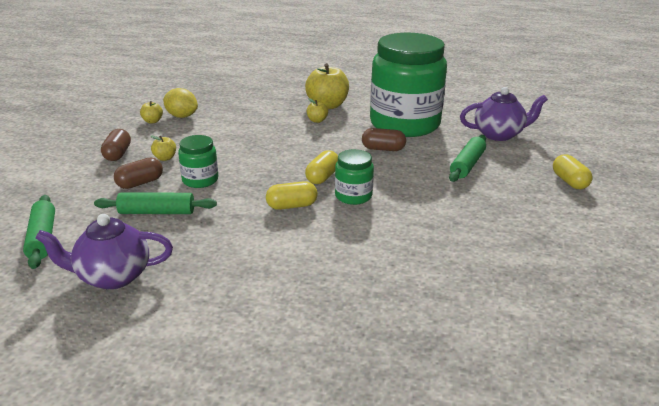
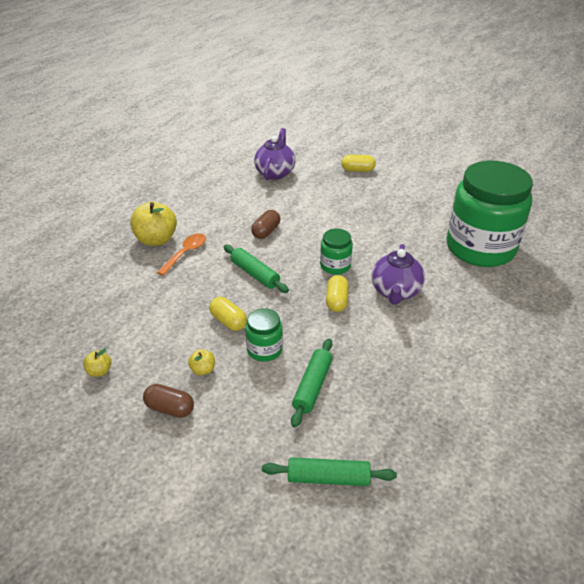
camera: 70 degrees left, 10 degrees up
(112, 276) = (409, 425): purple teapot -> purple teapot (395, 292)
(140, 183) = (249, 394): brown capsule -> none
(182, 116) = (103, 345): yellow lemon -> none
(317, 120) = (185, 253): yellow apple -> orange spoon
(322, 177) = (297, 274): yellow capsule -> yellow capsule (228, 321)
(404, 124) = (227, 208): green jar -> green jar (480, 248)
(467, 165) = (314, 201): green rolling pin -> green rolling pin (255, 274)

